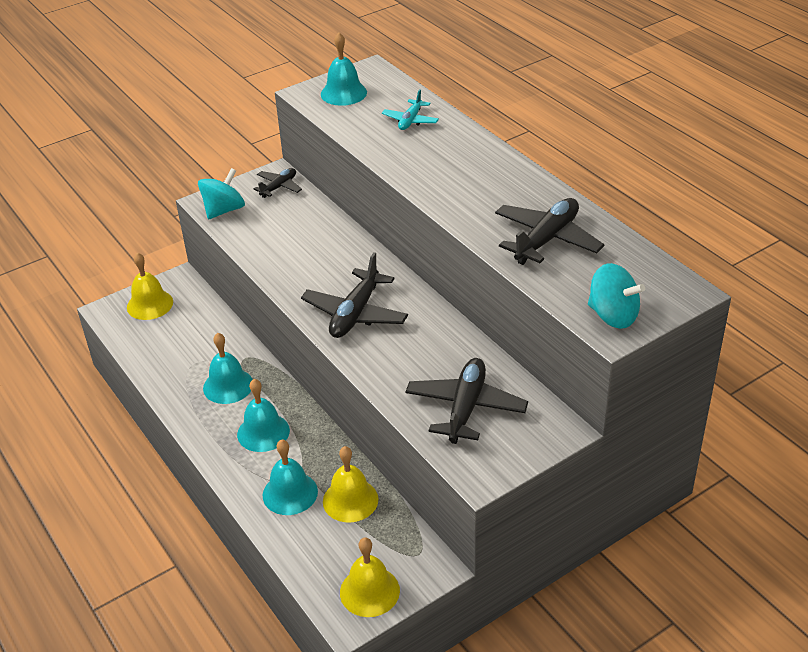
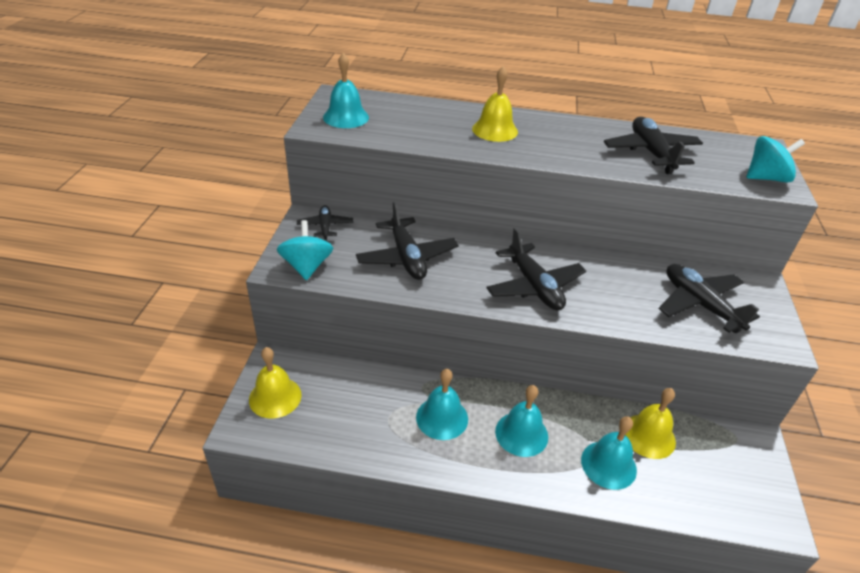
camera: 50 degrees left, 0 degrees up
(298, 240) = (407, 257): none -> black plane
(369, 591) = (757, 490): yellow bell -> yellow bell (495, 130)
(410, 121) = (430, 117): turquoise plane -> none

